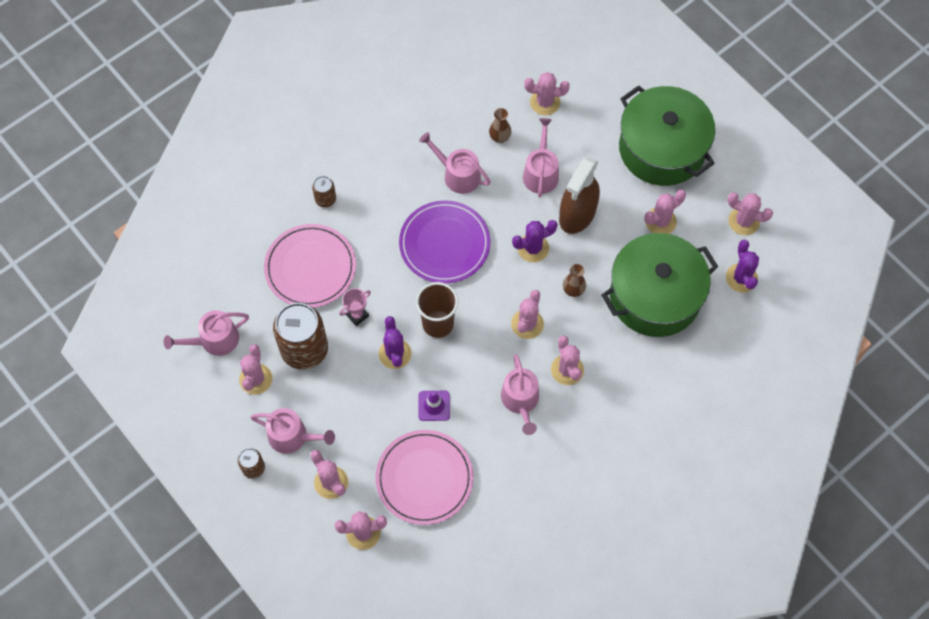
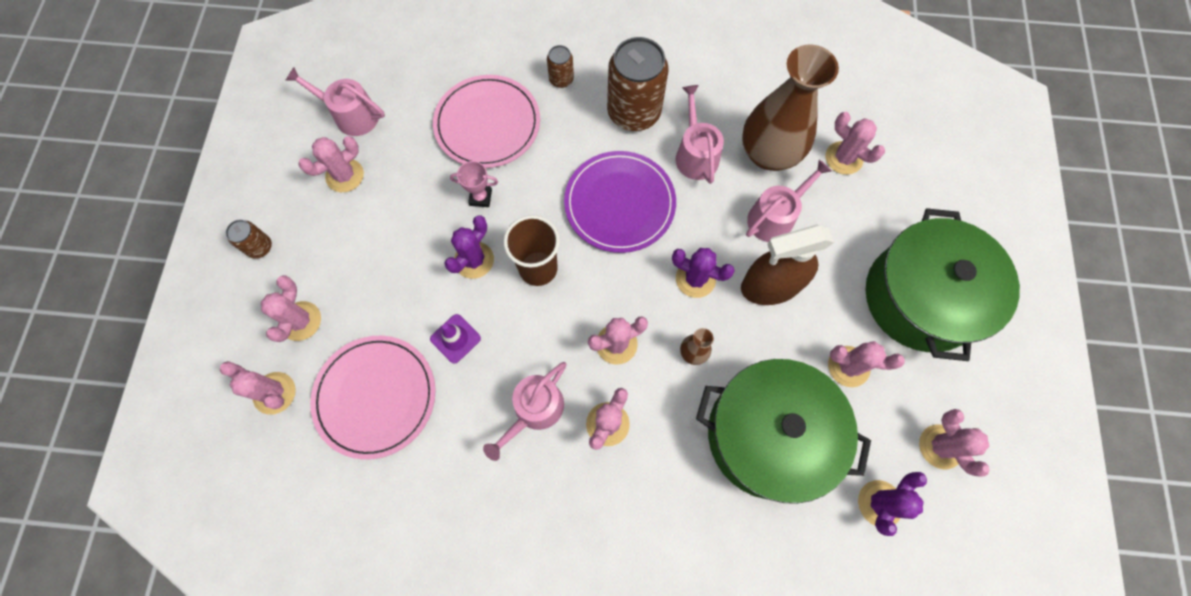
camera: 45 degrees right, 5 degrees up
(292, 436) = (317, 250): pink watering can -> none
(304, 349) = (408, 187): brown can -> brown can (634, 112)
(499, 137) = (768, 153): brown vase -> brown vase, size x2.45

